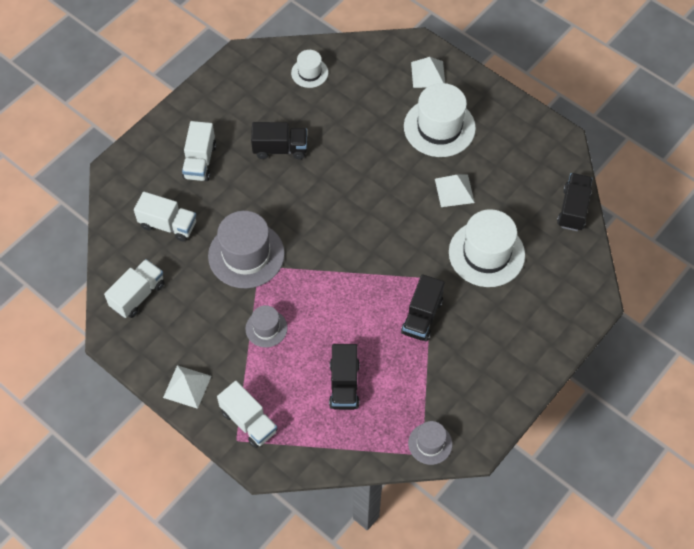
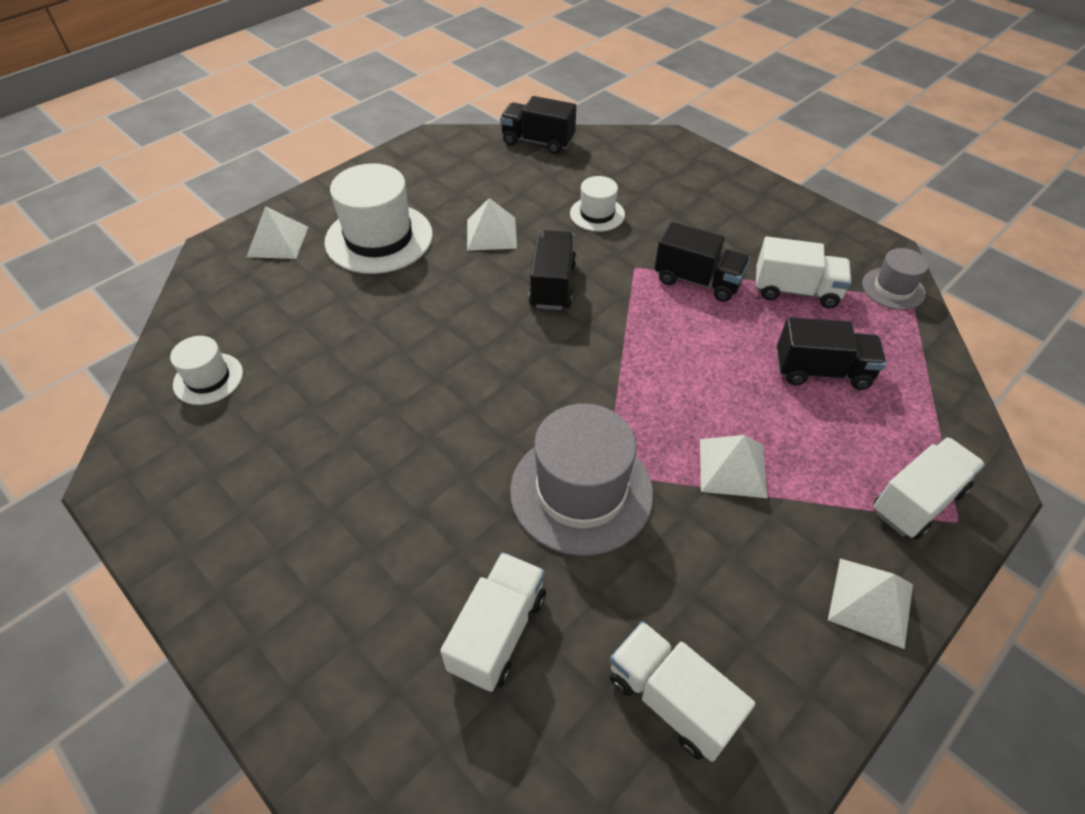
camera: 85 degrees left, 10 degrees down
(200, 161) = (351, 565): white truck -> white truck (796, 291)
(266, 328) = (732, 467): grey hat -> white pyramid
(280, 149) = (360, 429): black truck -> black truck (552, 285)
(486, 253) = (597, 214): white hat -> white hat, size x0.53

